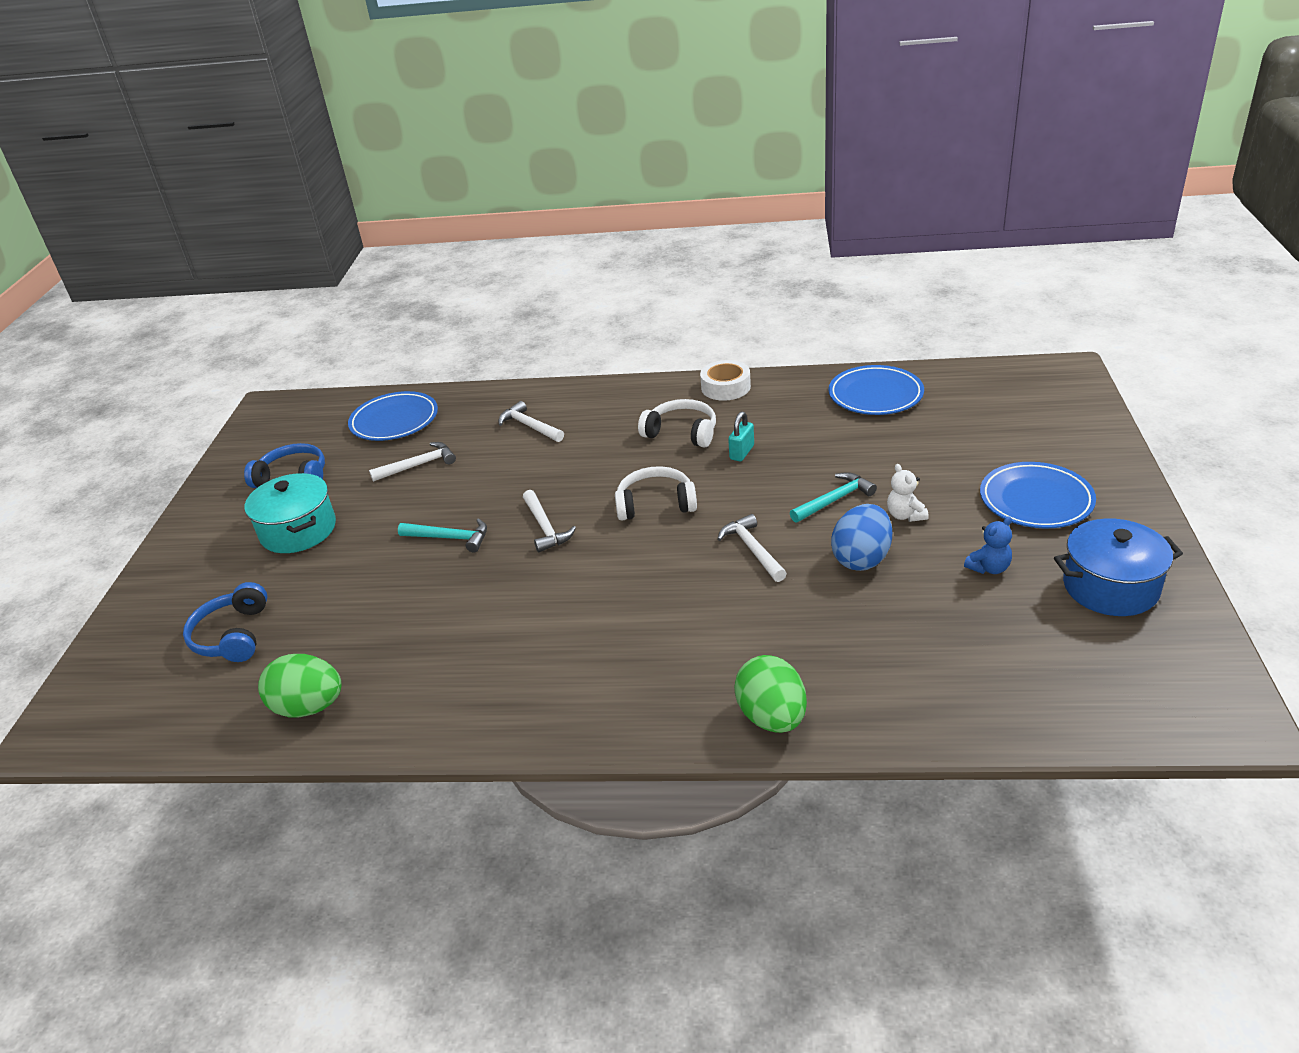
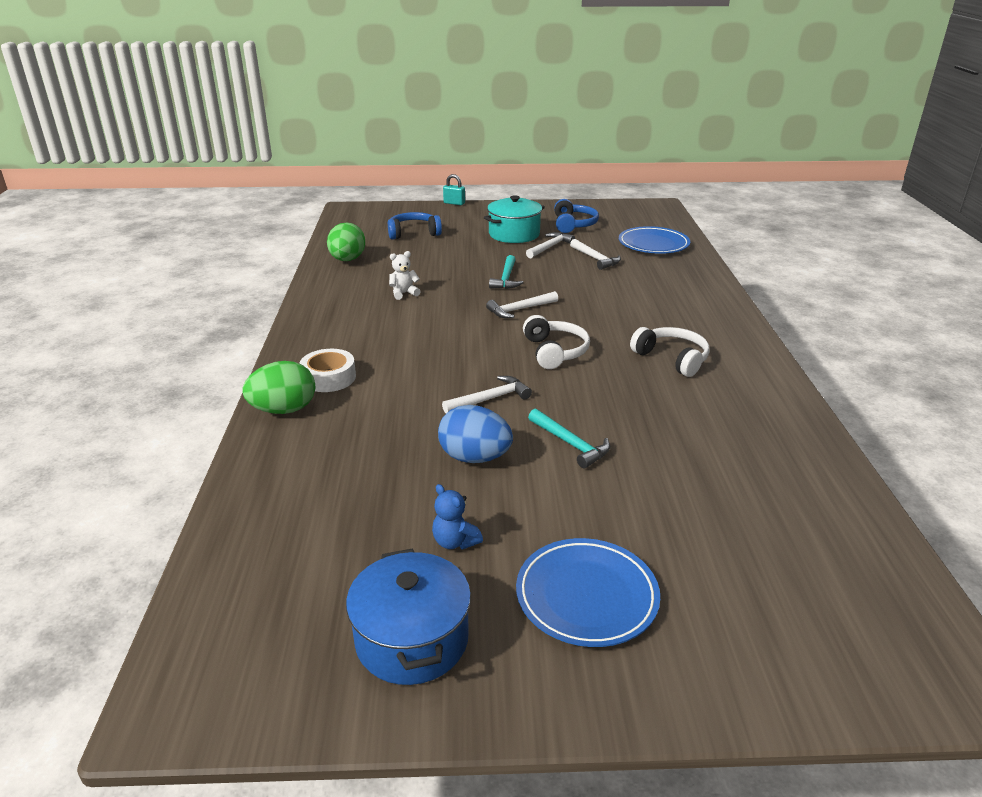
camera: 80 degrees right, 5 degrees down
(529, 426) = (661, 292): white hammer -> white hammer (549, 247)
(681, 433) = (672, 359): white headphones -> white headphones turned 60 degrees counterclockwise
(725, 387) = (768, 379): white tape -> white tape (329, 378)
(742, 452) = (645, 391): turquoise padlock -> turquoise padlock (454, 203)
(875, 395) = (796, 478): blue plate -> none
(905, 515) = (547, 488): white teddy bear -> white teddy bear (404, 293)

